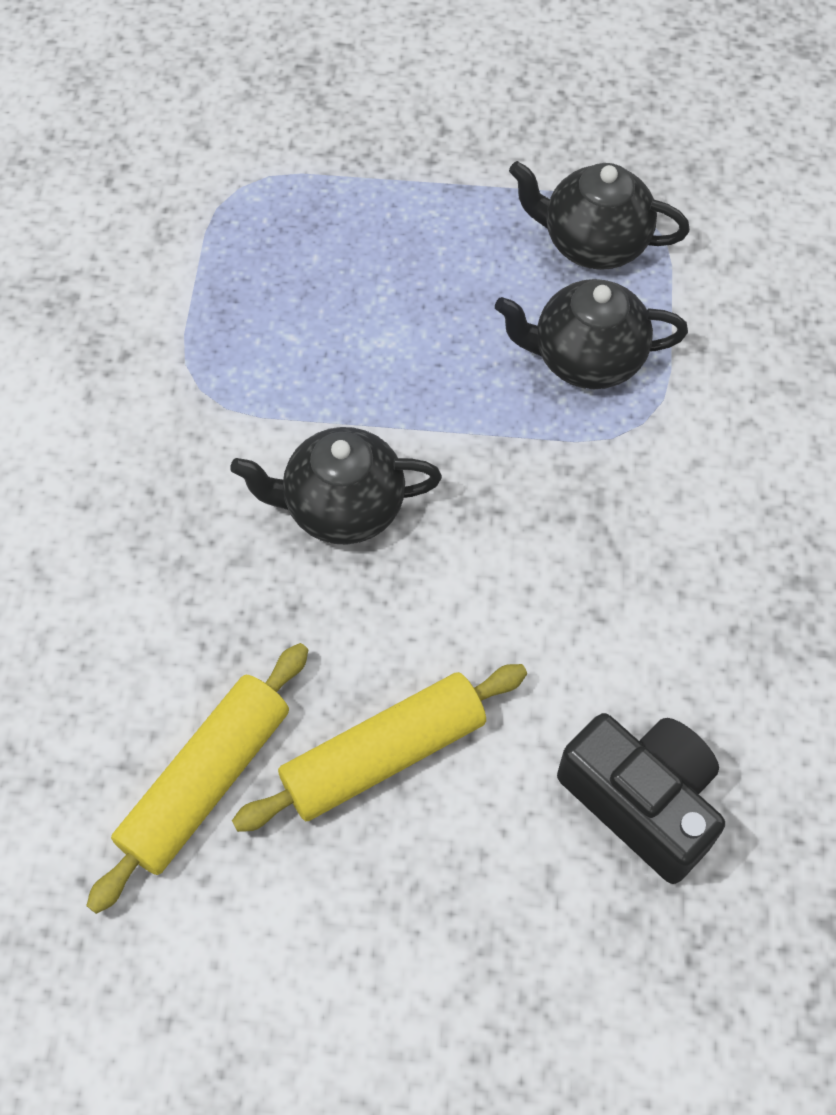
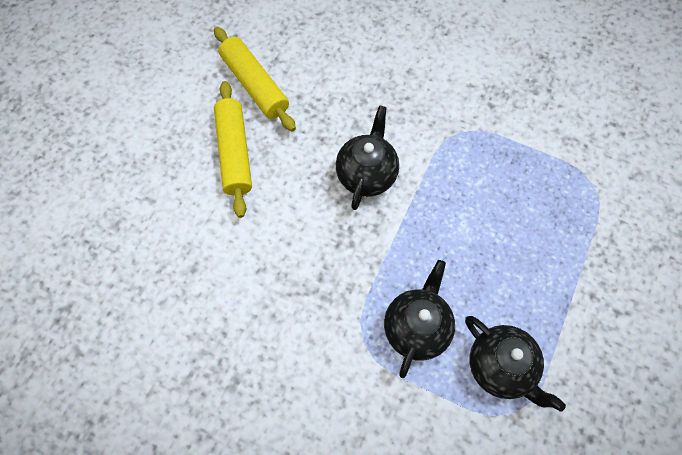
camera: 110 degrees right, 5 degrees up
(592, 243) = (501, 367): black teapot -> black teapot turned 105 degrees clockwise
(641, 801) = (161, 251): black camera -> none

